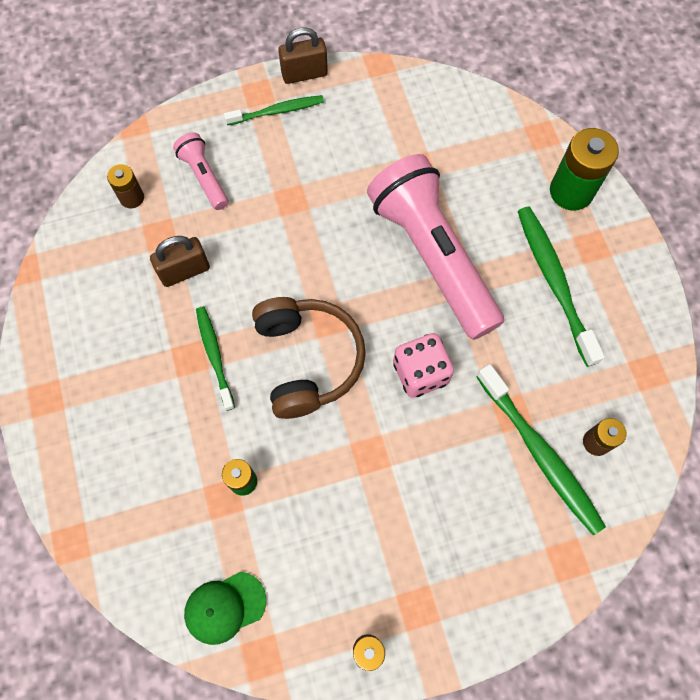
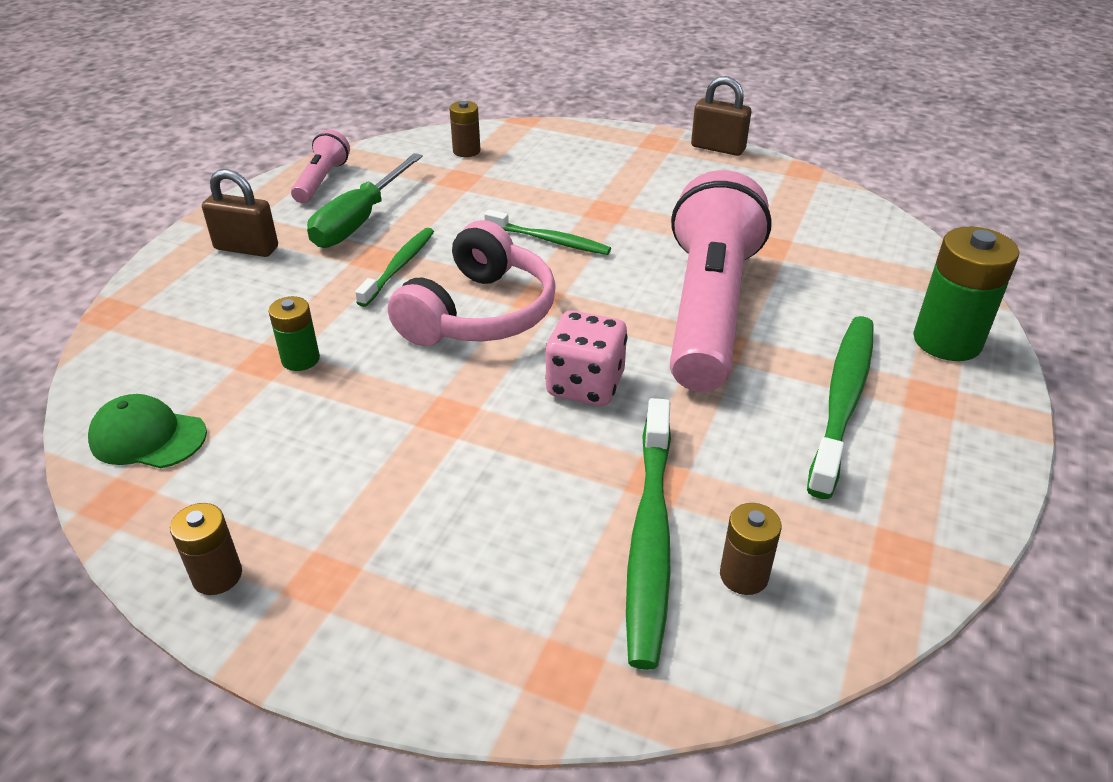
camera: 40 degrees right, 30 degrees down
(138, 330) = (359, 221): none -> green screwdriver
(185, 271) = (449, 207): brown padlock -> brown padlock (246, 248)
(204, 177) = (544, 165): pink flashlight -> pink flashlight (322, 180)
(277, 111) = (663, 158): green toothbrush -> green toothbrush (549, 240)
(308, 360) = (480, 313): brown headphones -> pink headphones

